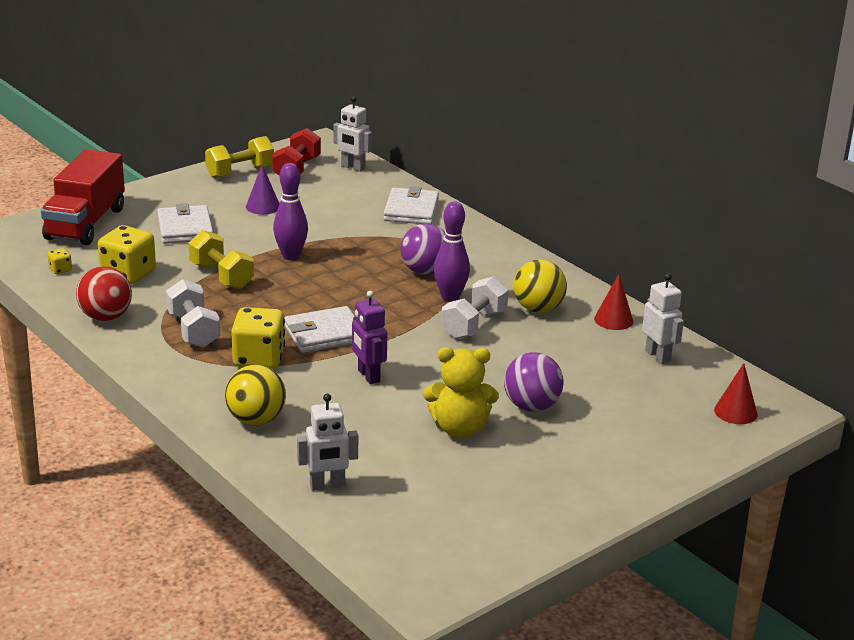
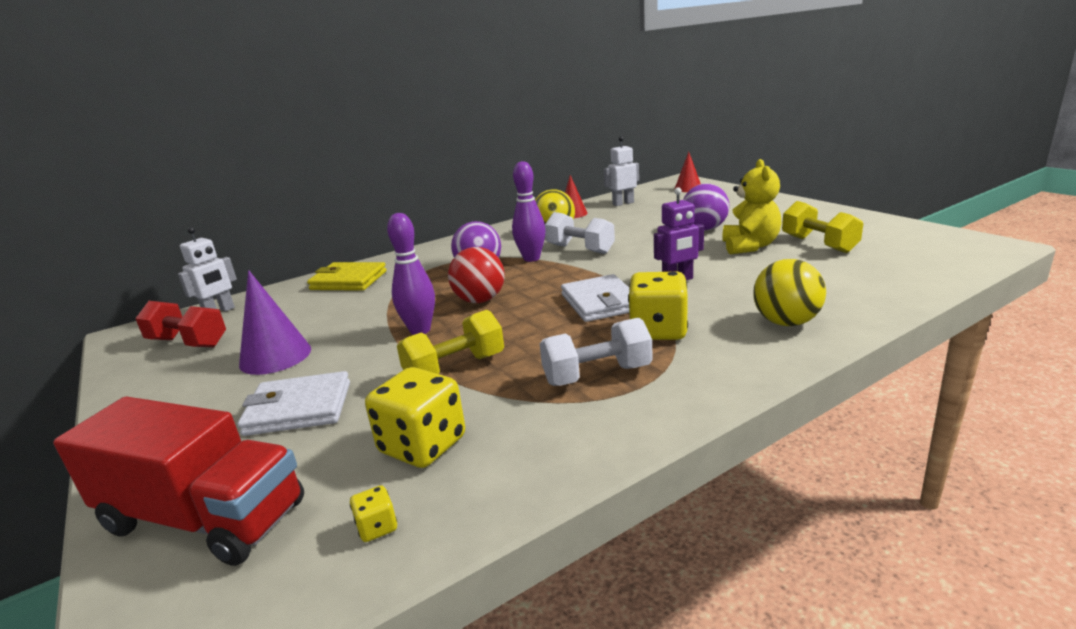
camera: 80 degrees left, 5 degrees down
(106, 317) = (558, 452): red ball -> red ball (480, 300)
(240, 172) = (154, 380): yellow dumbbell -> yellow dumbbell (818, 244)
(263, 206) = (275, 356): purple cone -> purple cone, size x1.51
(327, 485) = (878, 284): white robot -> none
(411, 210) = (348, 280): white wallet -> yellow wallet

